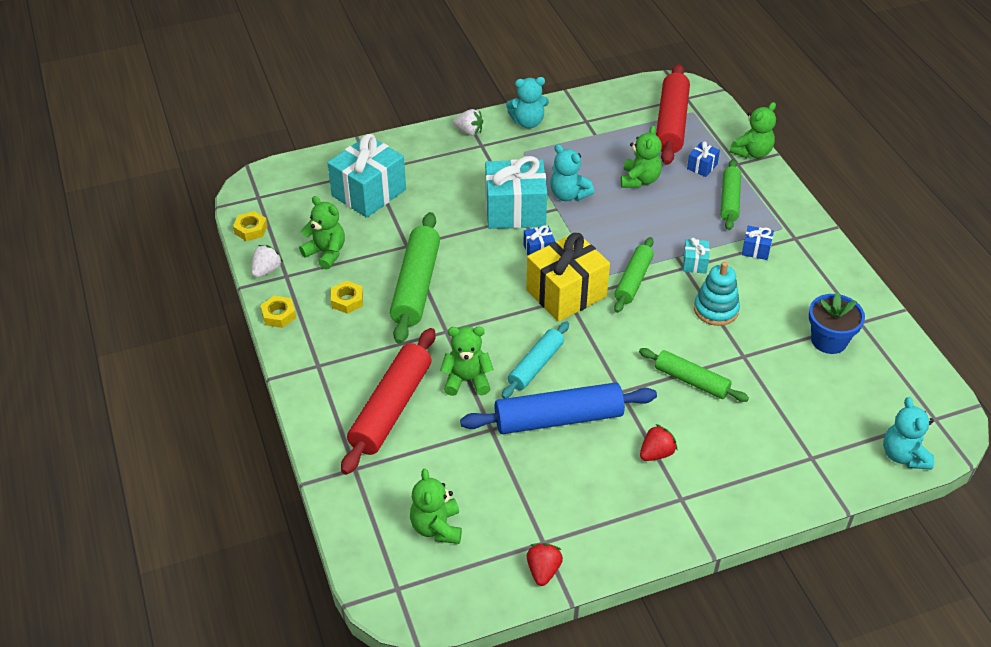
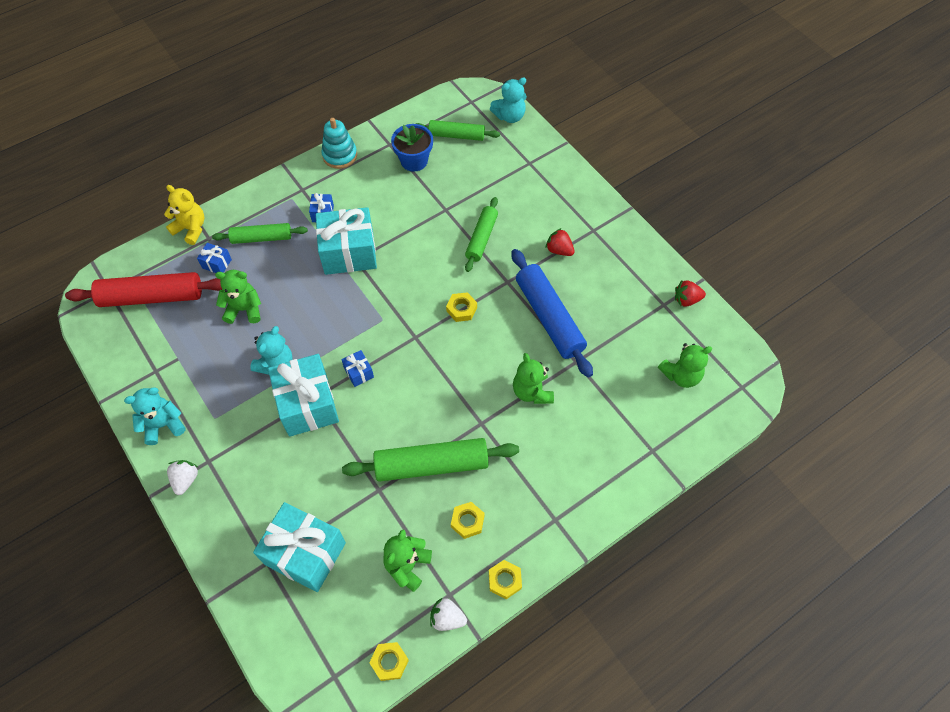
camera: 105 degrees left, 15 degrees up
(391, 408) = (582, 442): red rolling pin -> none
(528, 122) = (163, 425): turquoise teddy bear -> turquoise teddy bear turned 90 degrees counterclockwise
(536, 365) = (499, 344): turquoise rolling pin -> none
(566, 293) = (409, 339): yellow gift -> none
(593, 343) = (461, 309): none -> yellow nut
(633, 280) = (380, 293): green rolling pin -> green rolling pin (456, 135)
(694, 263) = (349, 253): turquoise gift -> turquoise gift, size x2.28
(716, 309) = (400, 232): turquoise stacking toy -> turquoise stacking toy (340, 155)
(752, 153) = (191, 229): green teddy bear -> yellow teddy bear

